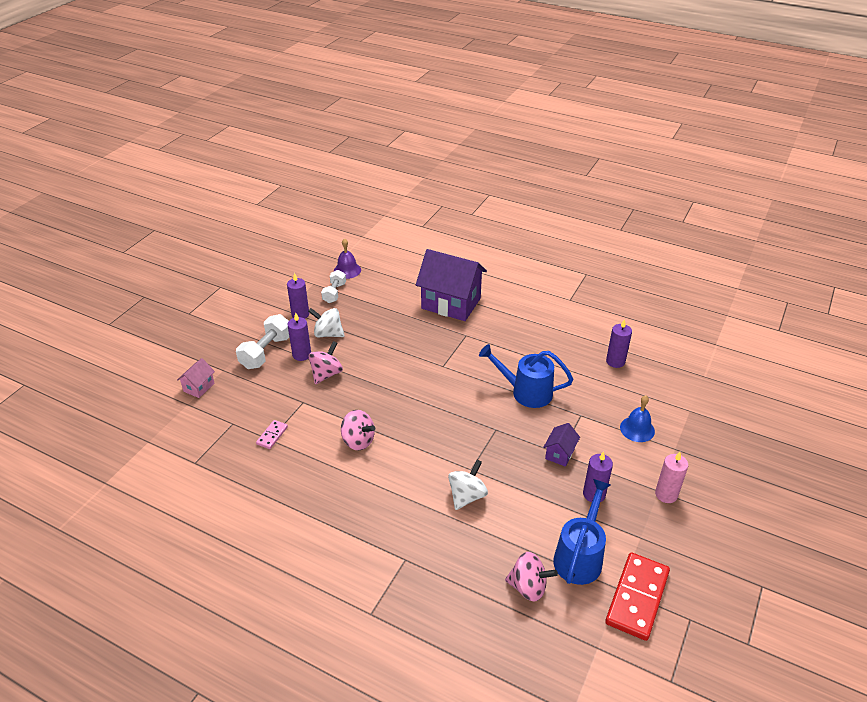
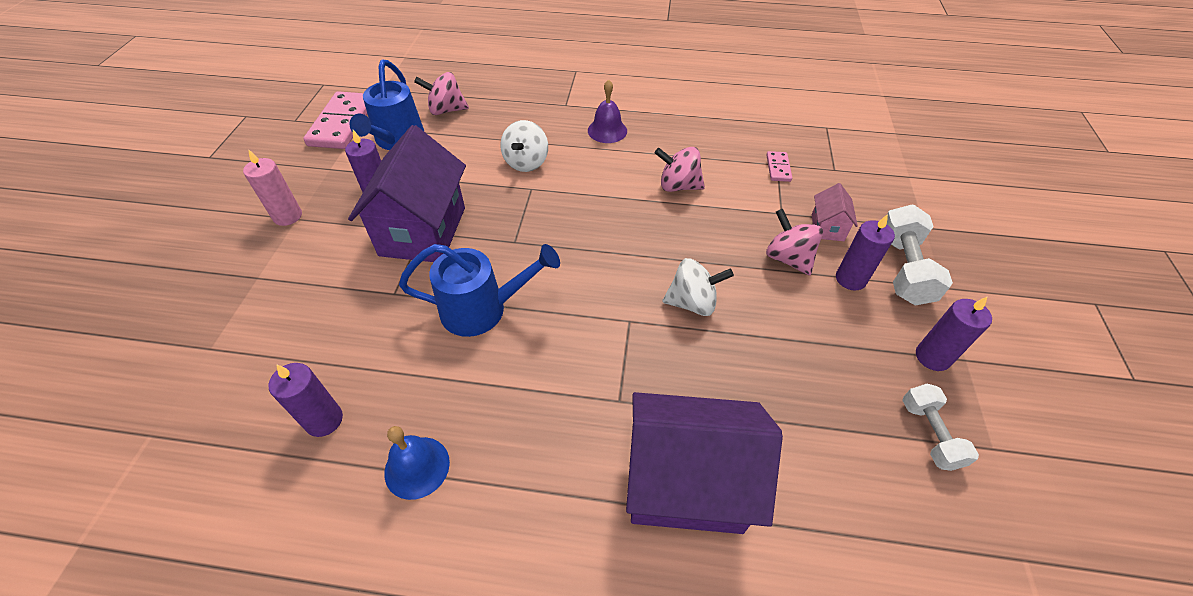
camera: 160 degrees right, 10 degrees up
(199, 387) = (923, 197): pink house -> pink house (827, 227)
(326, 374) = (788, 258): pink spinning top -> pink spinning top turned 135 degrees clockwise
(328, 334) = (849, 329): white spinning top -> white spinning top (692, 303)
(347, 270) = (972, 521): purple bell -> purple bell (607, 130)
(559, 454) = (423, 231): purple house -> purple house, size x2.24
(637, 429) = (308, 293): blue bell -> blue bell (417, 467)
(637, 598) = (342, 123): red domino -> pink domino

